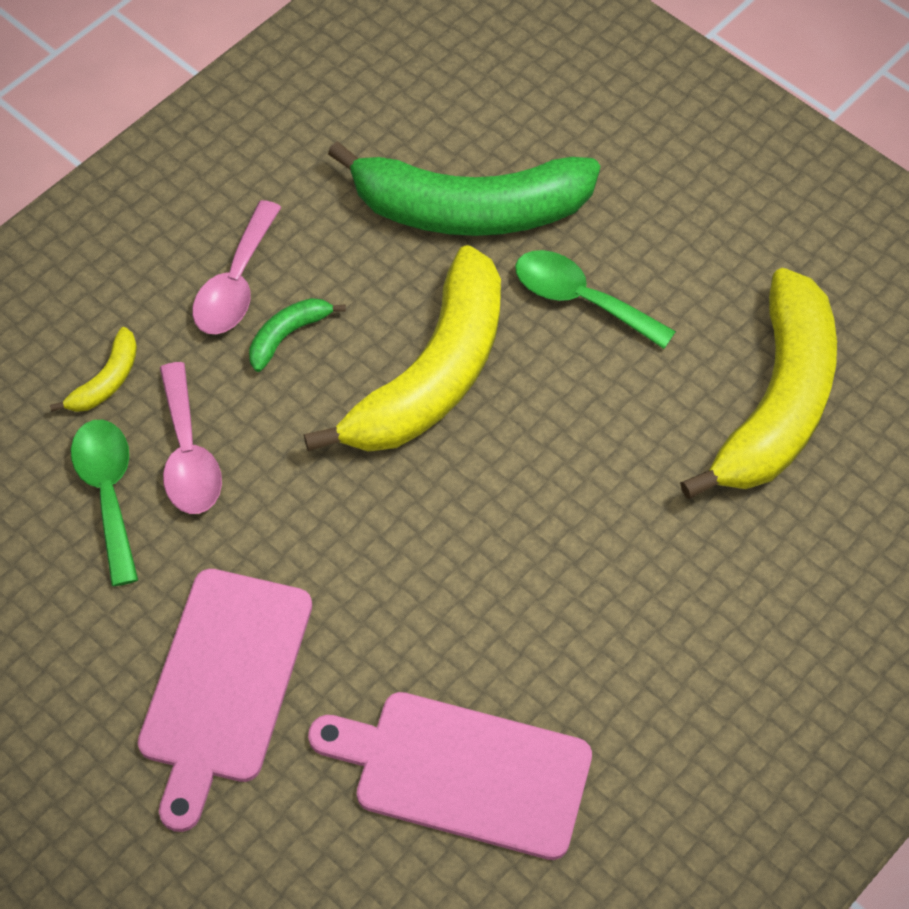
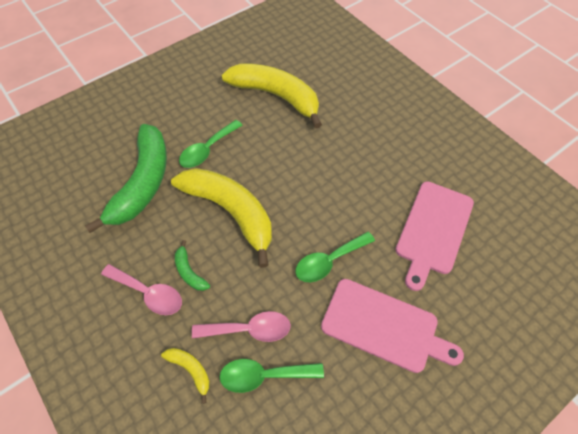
camera: 80 degrees left, 0 degrees up
(349, 570) = (329, 261): none -> green spoon

